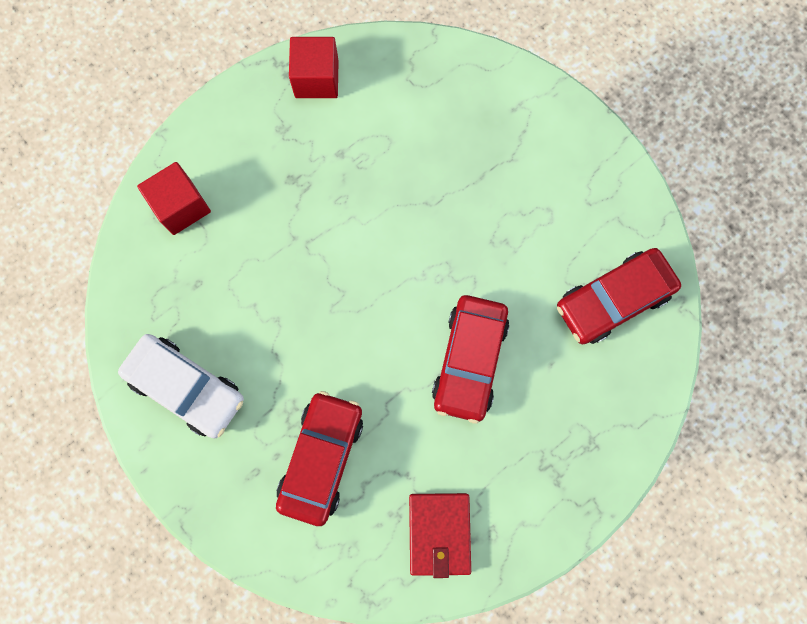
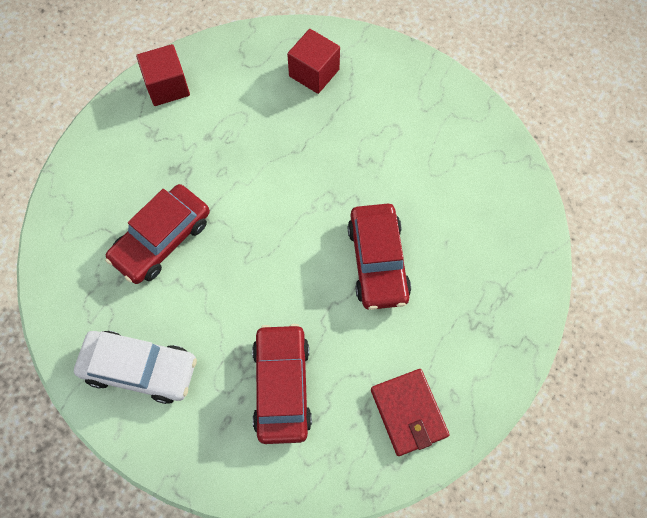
camera: 20 degrees left, 10 degrees down
(181, 206) = (84, 221): red cube -> red cube (314, 73)
(613, 299) = (474, 175): red car -> red car (161, 239)

